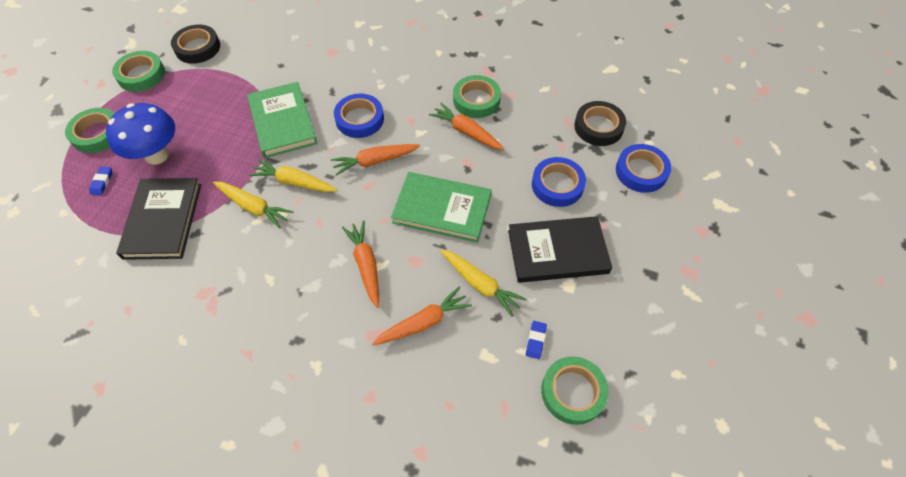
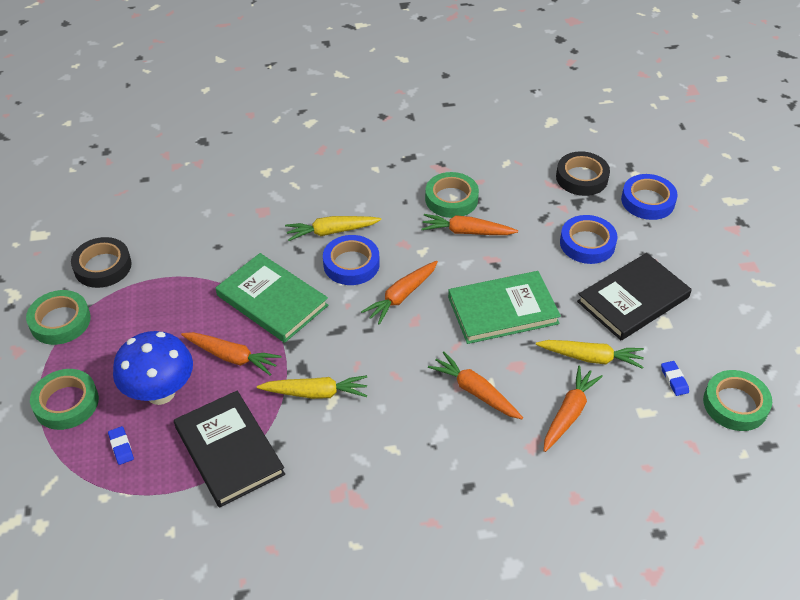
camera: 30 degrees left, 10 degrees down
(222, 151) = (231, 357): none -> orange carrot
(294, 182) = (337, 351): yellow carrot -> yellow carrot (331, 232)

